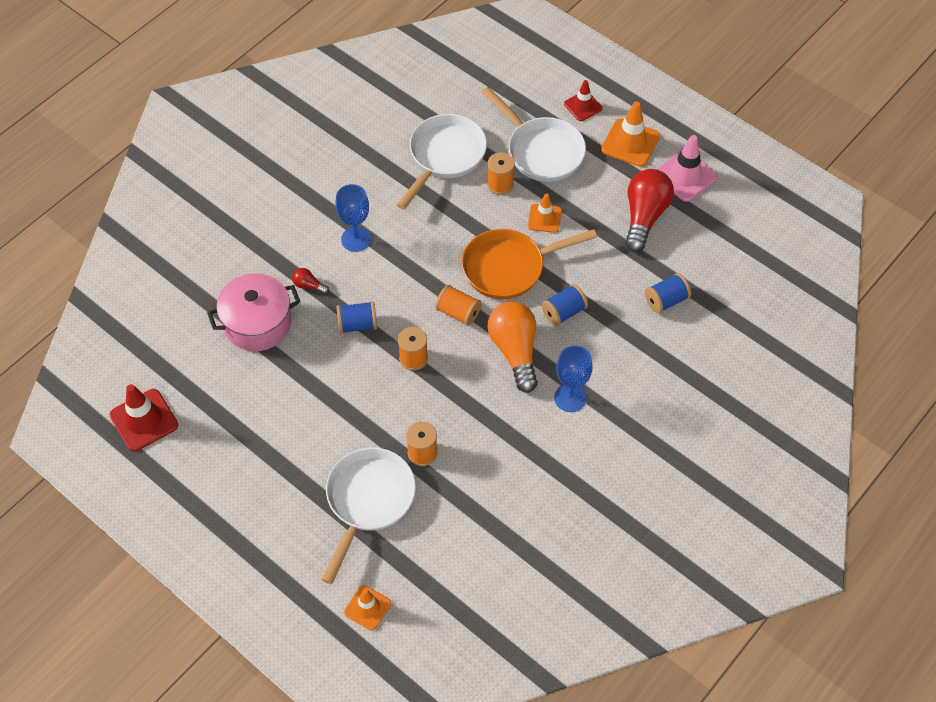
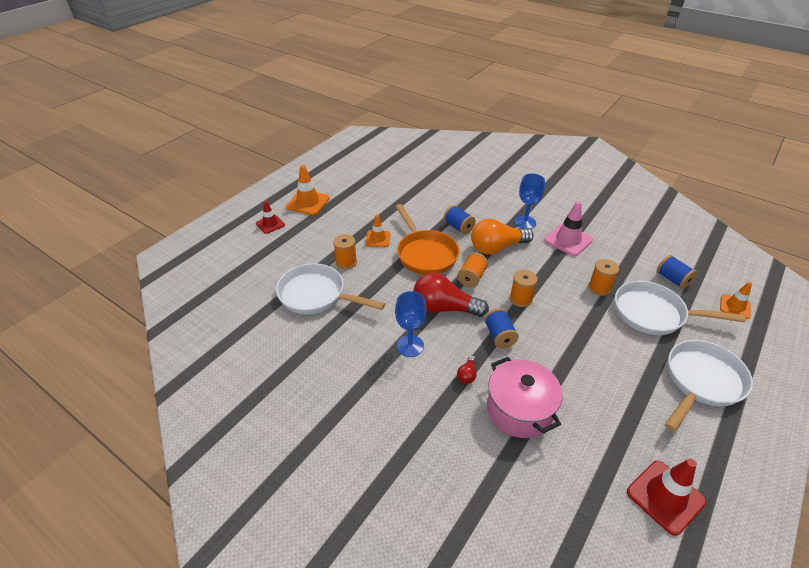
camera: 95 degrees left, 15 degrees down
(541, 151) = (313, 242): white pan -> white pan (701, 382)
(644, 217) = (373, 196): red light bulb -> red light bulb (444, 308)
(666, 300) = (439, 187): blue spool -> blue spool (672, 279)
(685, 176) = (338, 181): pink traffic cone -> pink traffic cone (568, 240)

